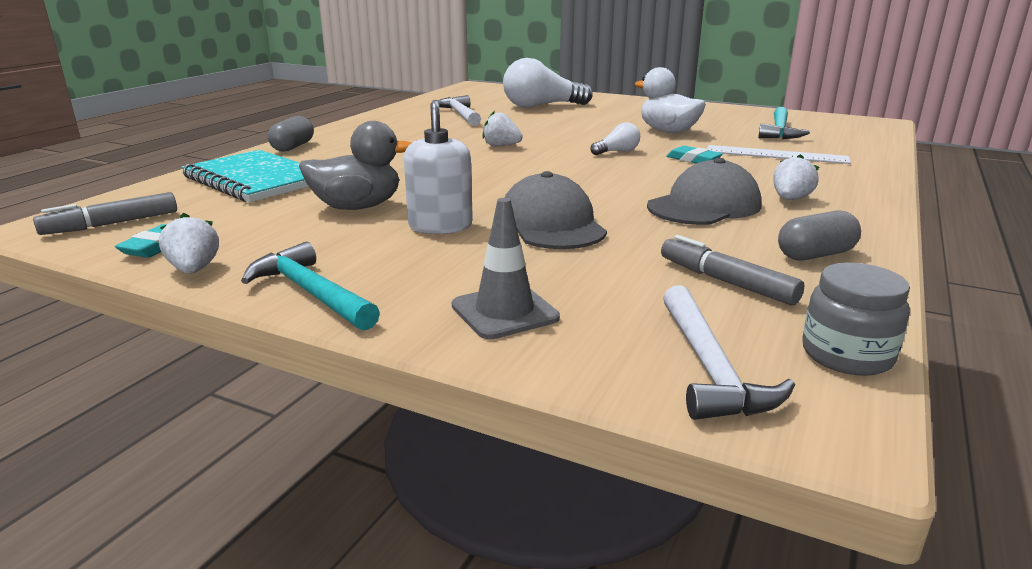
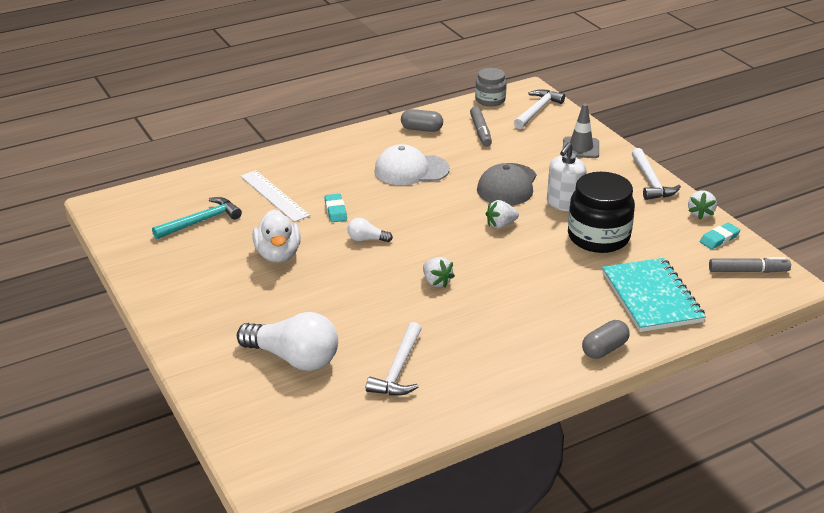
camera: 145 degrees left, 10 degrees up
(311, 292) = (651, 182): turquoise hammer -> white hammer
(357, 207) = (598, 237): grey duck -> black jar
(704, 206) = (411, 170): grey cap -> white cap
(790, 199) = (359, 159): white strawberry -> white strawberry (501, 225)

